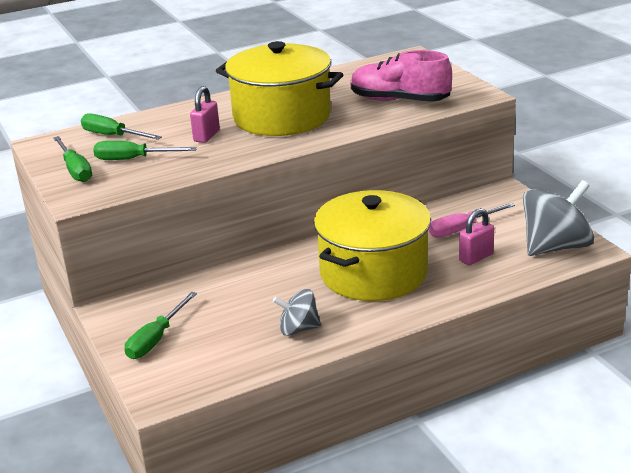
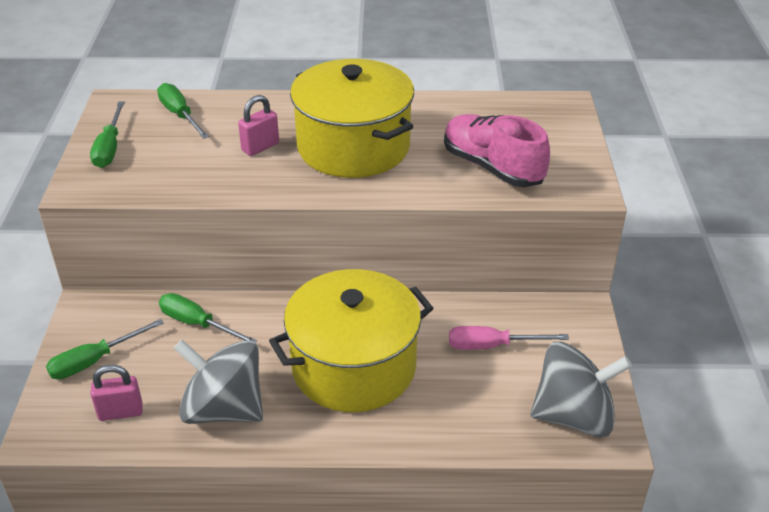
camera: 25 degrees right, 10 degrees up
(133, 159) = (169, 153): green screwdriver -> green screwdriver (197, 324)
(298, 329) = (224, 409): grey spinning top -> grey spinning top, size x1.76
(476, 257) = (474, 393): pink padlock -> pink padlock (120, 412)

